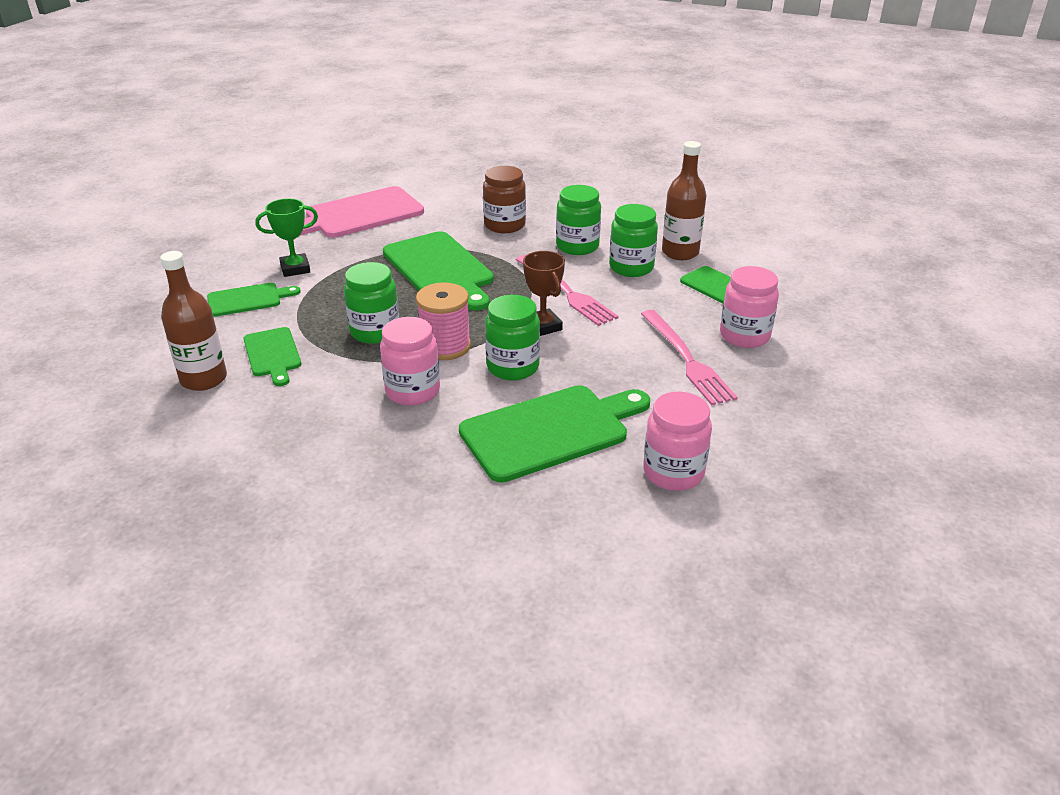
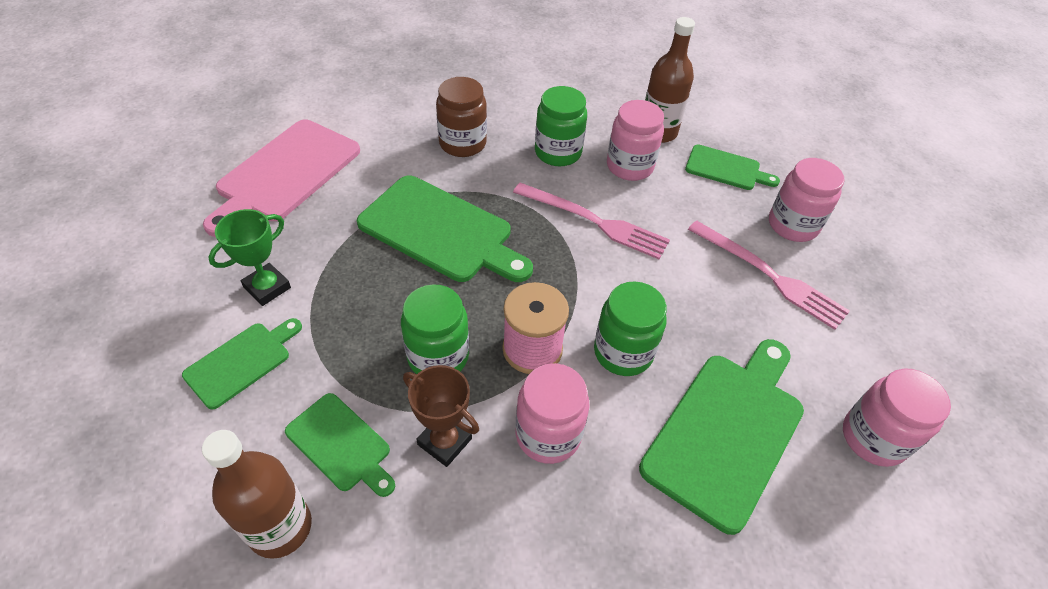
camera: 30 degrees left, 15 degrees up
(543, 326) = (608, 280): brown trophy -> brown trophy (444, 441)
(631, 267) = (629, 166): green jar -> pink jar

